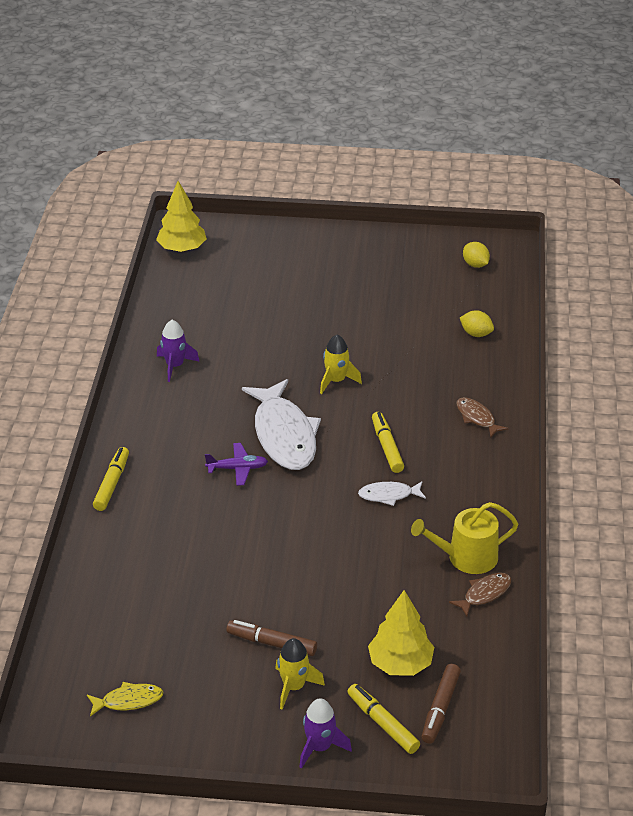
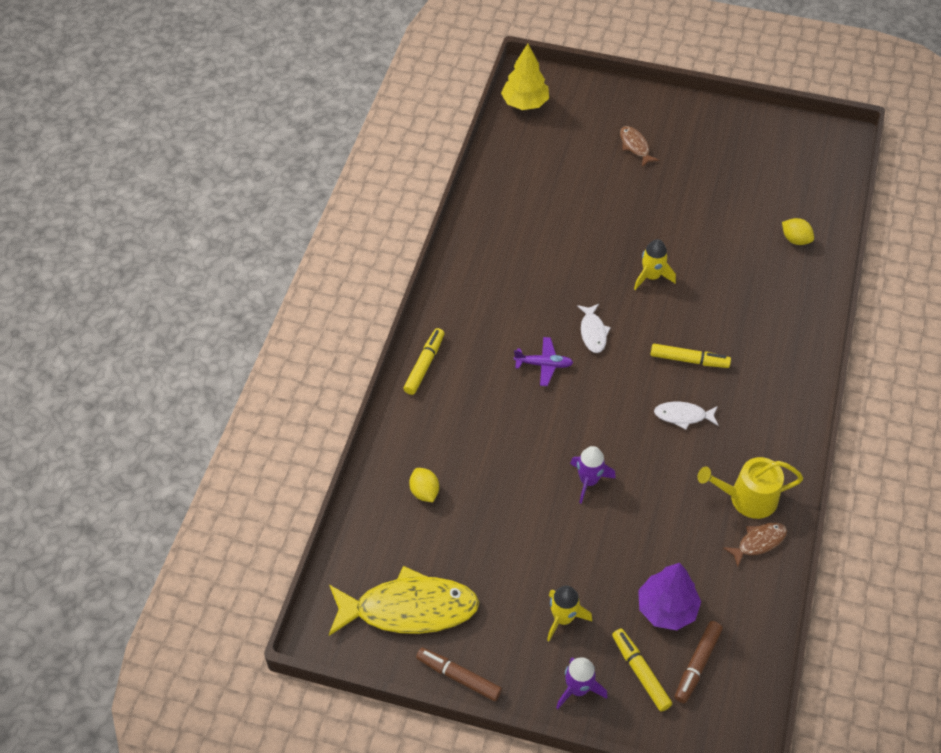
camera: 10 degrees right, 15 degrees up
(128, 701) = (409, 609): yellow fish -> yellow fish, size x2.13
(175, 366) = (500, 238): purple rocket -> purple rocket (588, 481)
(271, 643) = (549, 566): brown marker -> brown marker (458, 677)
(284, 435) = (593, 332): white fish -> white fish, size x0.47
(387, 447) = (689, 360): yellow marker -> yellow marker turned 105 degrees clockwise
(400, 664) = (667, 608): yellow tree -> purple tree
(475, 264) = (807, 157): yellow lemon -> yellow lemon (424, 492)
(477, 418) = (781, 338): brown fish -> brown fish (635, 146)

